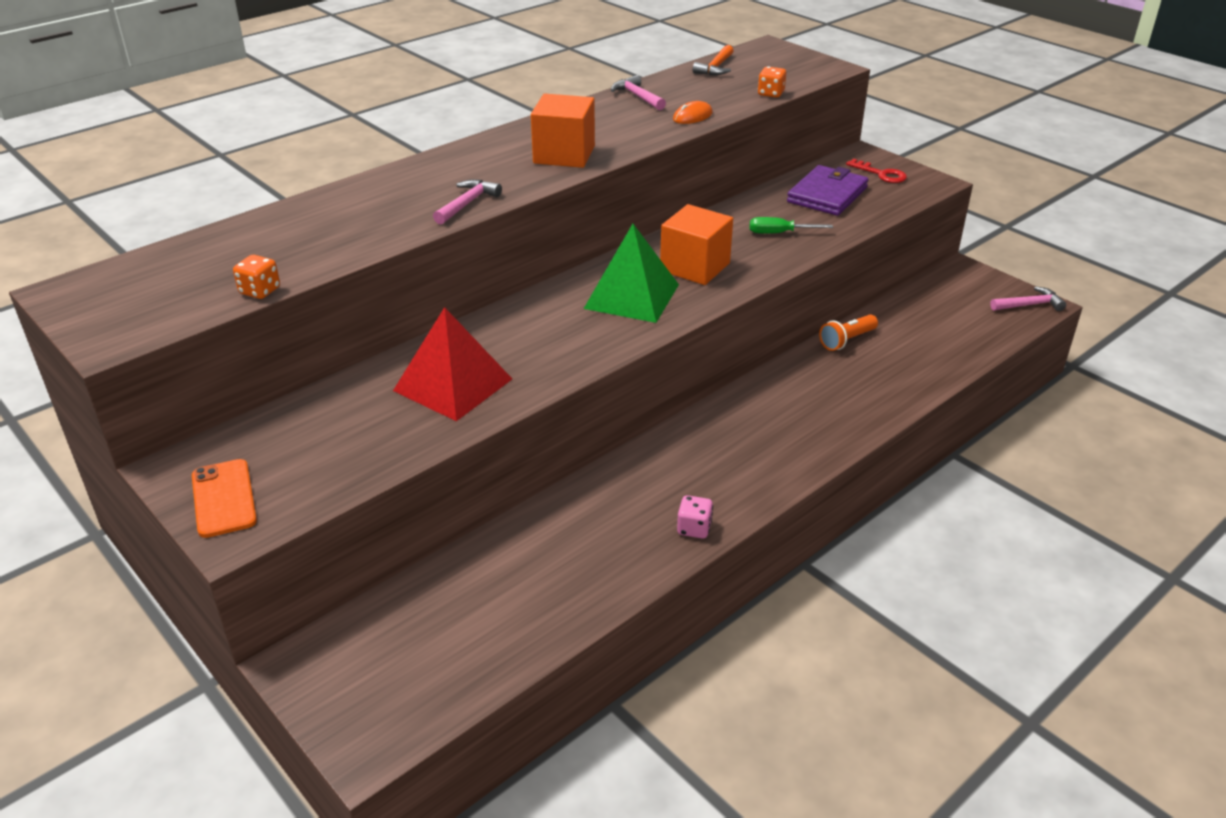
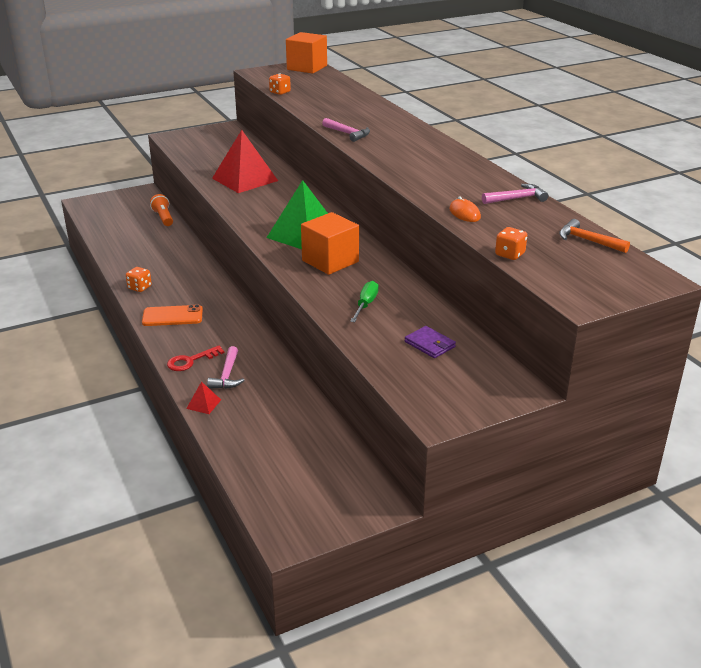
camera: 105 degrees right, 5 degrees down
(223, 498) = (197, 135): orange phone -> orange phone (172, 316)
(564, 155) = (408, 163): orange cube -> orange cube (307, 68)
(694, 528) = (139, 288): pink dice -> orange dice
(827, 195) = (430, 344): purple wallet -> purple wallet, size x0.55
(847, 340) = (292, 391): orange flashlight -> orange flashlight (163, 218)
(881, 174) = (467, 388): red key -> red key (190, 361)
(914, 392) = (204, 404): none -> red pyramid
(1029, 305) = (292, 527): pink hammer -> pink hammer (227, 375)

